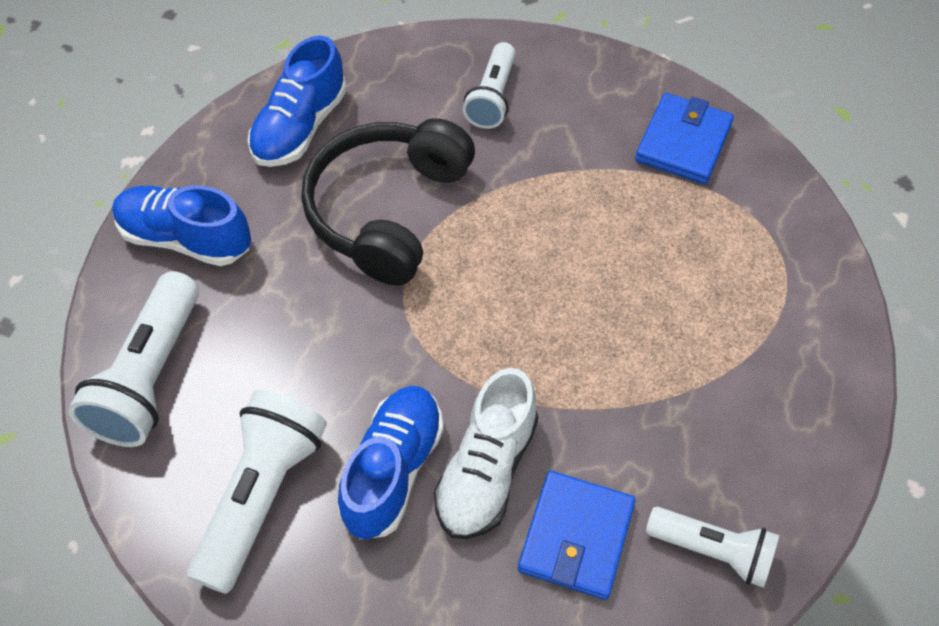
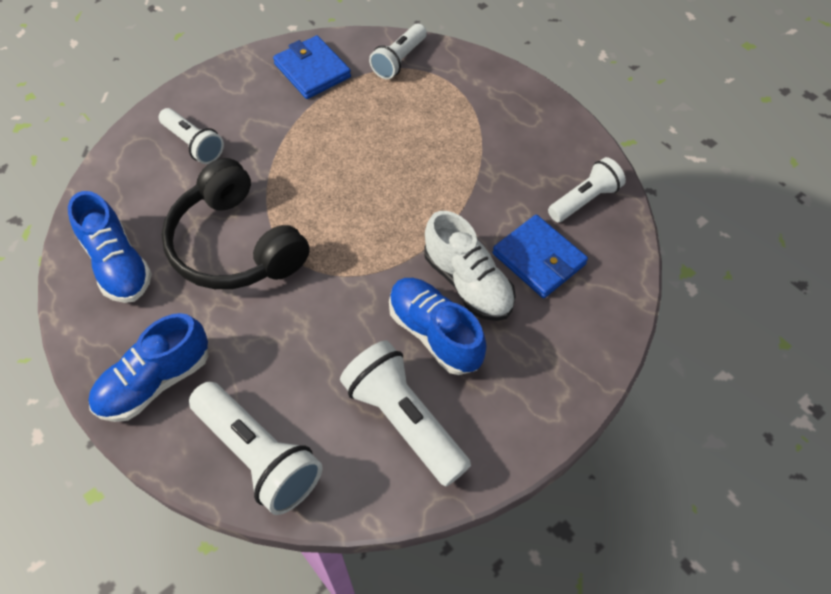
camera: 60 degrees left, 0 degrees up
(775, 219) = (399, 60): none -> white flashlight

